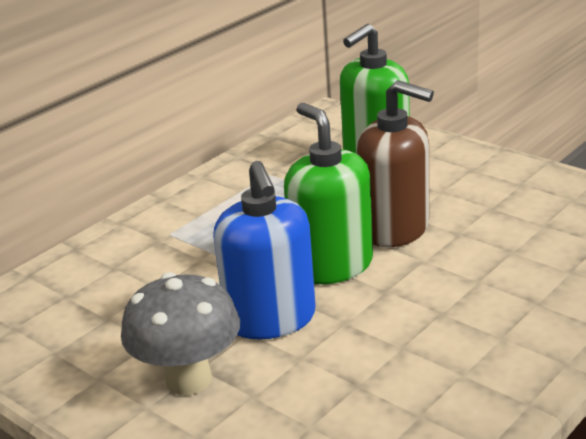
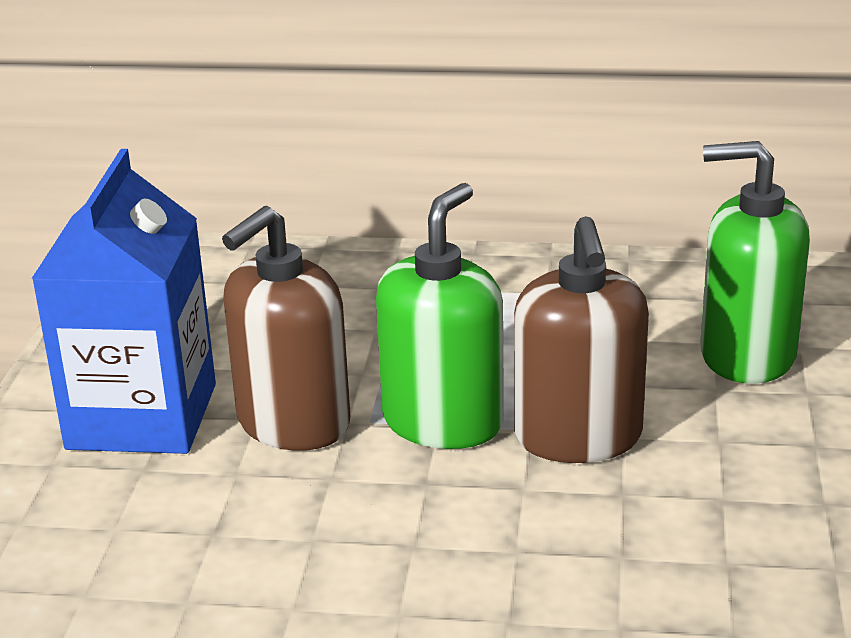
camera: 55 degrees right, 0 degrees up
(188, 380) = (142, 416): grey mushroom -> blue carton
(270, 319) = (293, 423): blue soap dispenser -> brown soap dispenser

